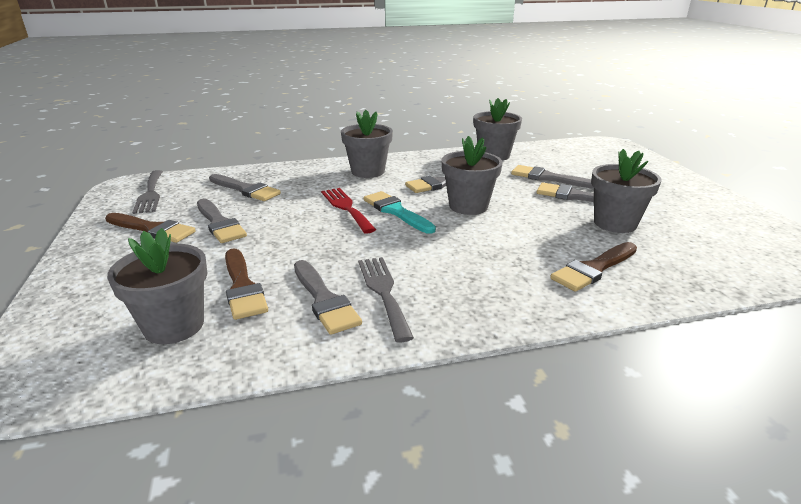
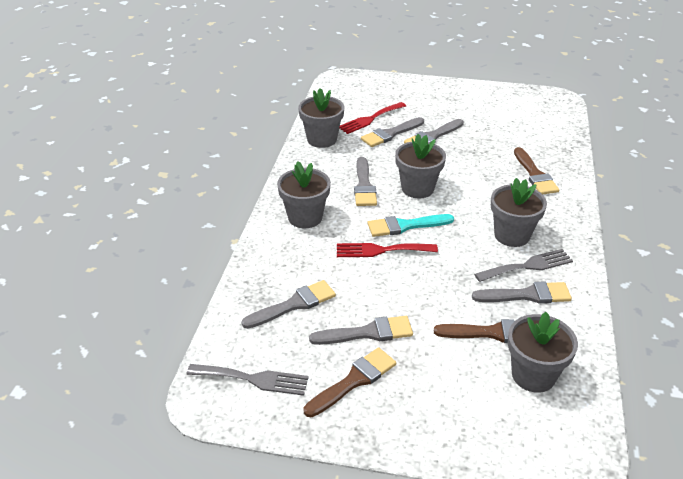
camera: 65 degrees left, 10 degrees up
(383, 292) = (528, 266): grey fork -> grey fork turned 150 degrees clockwise
(560, 166) = (370, 119): none -> red fork
(615, 223) = (481, 141): grey flower pot -> grey flower pot (512, 235)

